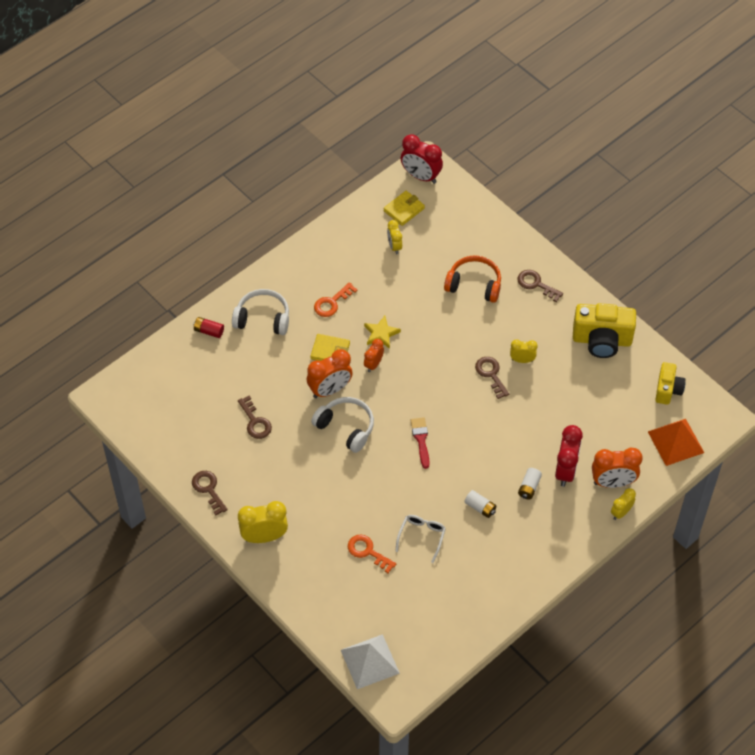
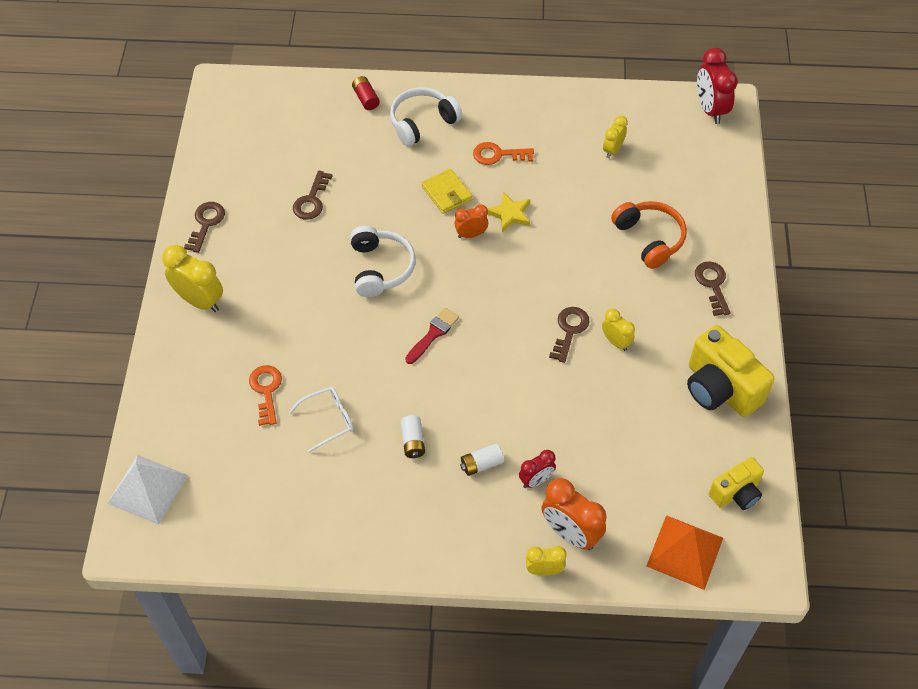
camera: 45 degrees right, 0 degrees up
(263, 318) = (422, 122): white headphones -> white headphones turned 90 degrees counterclockwise
(330, 390) = (406, 225): orange clock -> none
(404, 209) = (659, 126): yellow wallet -> none
(566, 471) = (536, 480): red clock -> red clock, size x0.58

